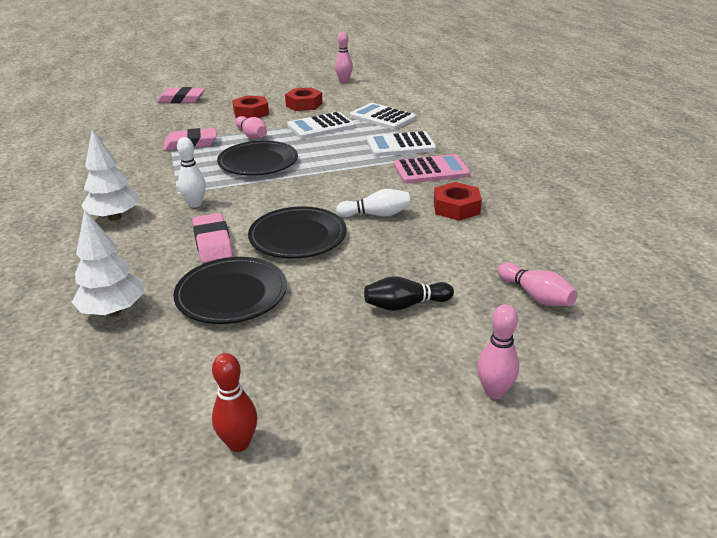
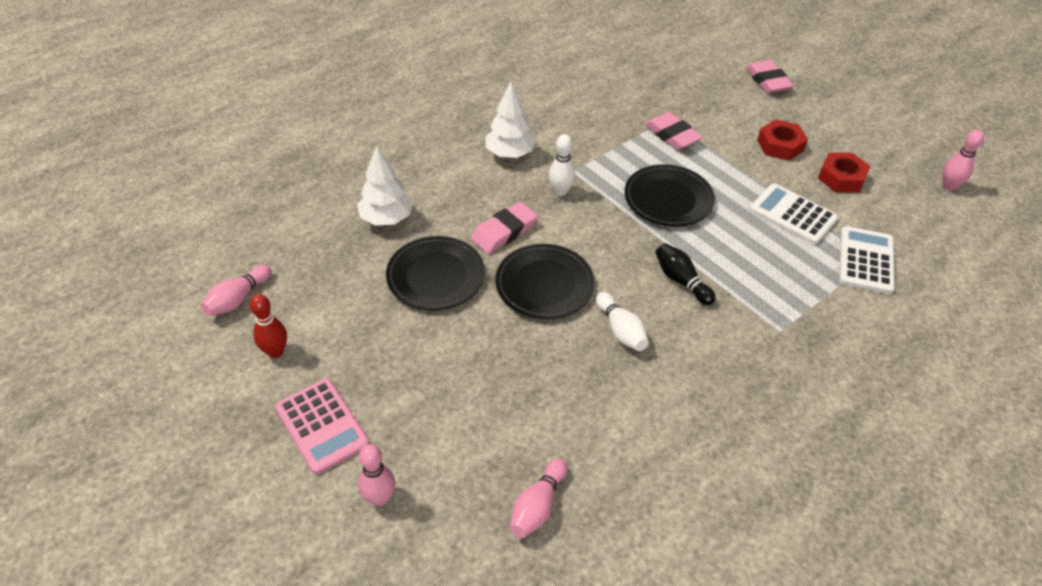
camera: 65 degrees right, 15 degrees up
(252, 136) = (725, 170): pink bowling pin -> pink bowling pin (238, 299)
(400, 145) = (799, 301): white calculator -> none
(405, 305) = (474, 401): black bowling pin -> black bowling pin (681, 281)
(431, 170) = (753, 349): pink calculator -> pink calculator (322, 426)
(456, 207) = (678, 396): red nut -> none

